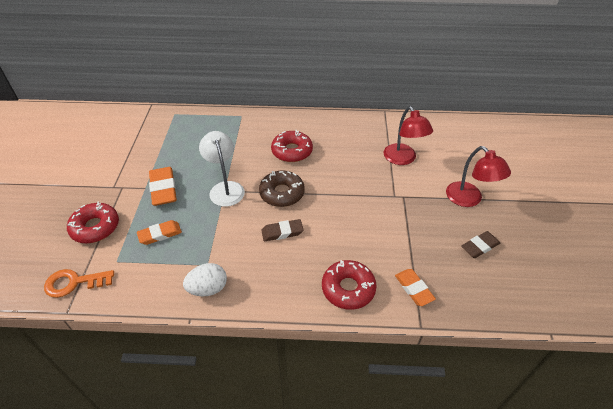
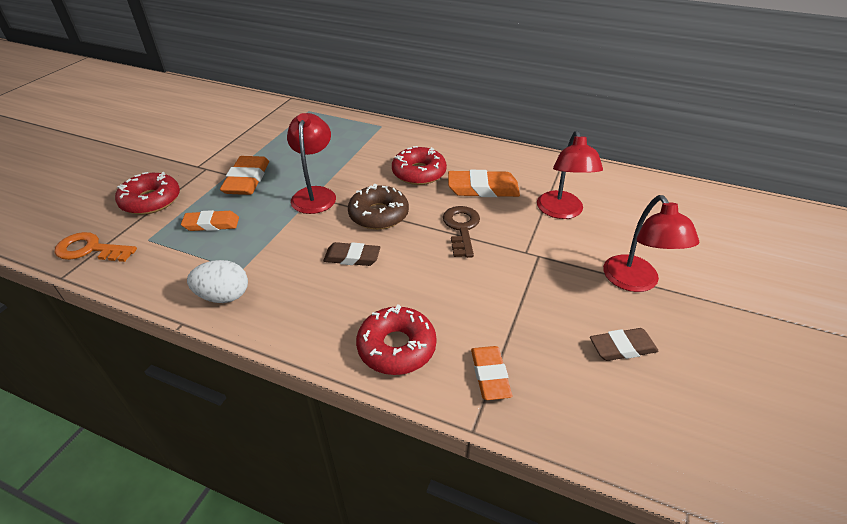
camera: 20 degrees right, 5 degrees down
(225, 188) = (315, 194): white lamp -> red lamp
(343, 153) = (483, 189): none -> orange eraser
(344, 189) = (461, 228): none -> brown key

